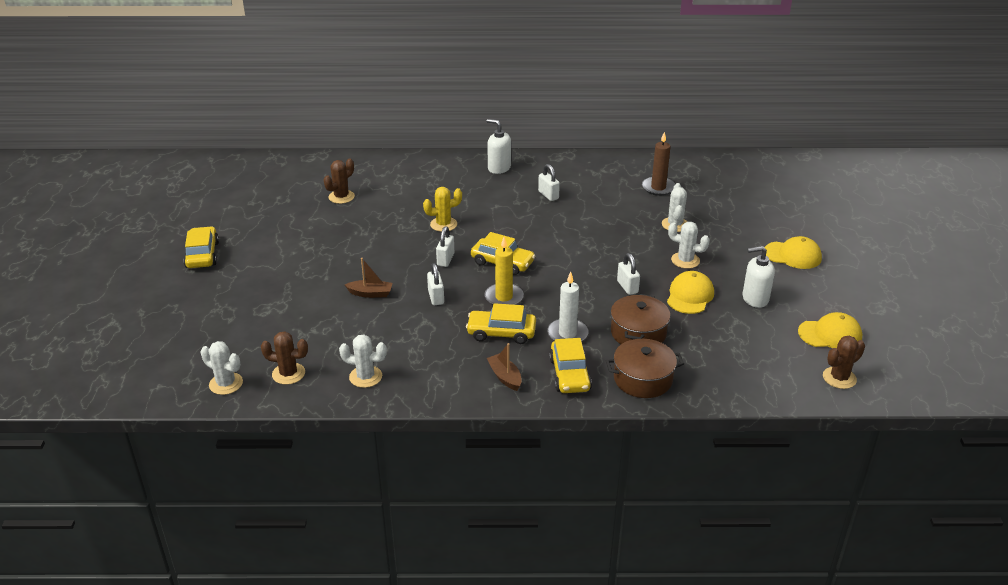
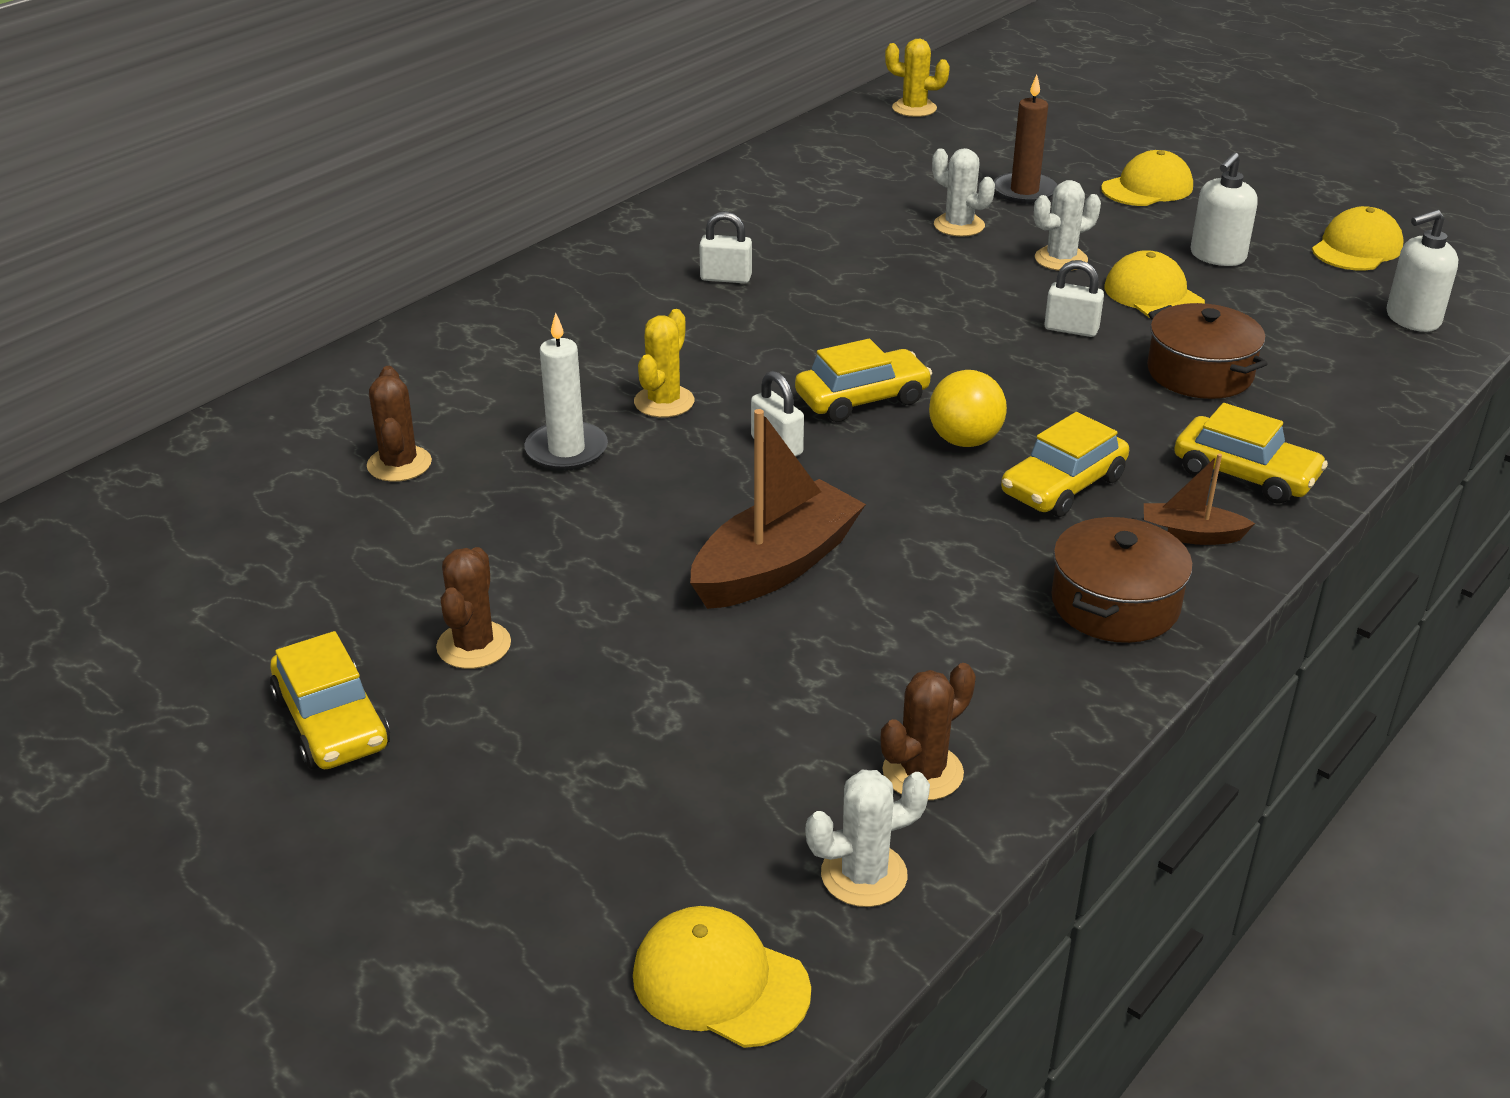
camera: 50 degrees left, 0 degrees up
(154, 378) = (720, 982): none -> yellow cap
(202, 255) = (332, 722): yellow car -> yellow car turned 150 degrees counterclockwise
(365, 377) = (1035, 680): white cactus -> none
(370, 293) = (776, 566): brown boat -> brown boat, size x1.92
(436, 297) = (879, 503): white padlock -> none
(499, 168) = (573, 281): white soap dispenser -> white soap dispenser (1412, 319)
(504, 297) = (964, 440): yellow candle -> yellow ball
(567, 334) = (1135, 430): white candle -> white candle (566, 450)
(643, 379) = (1319, 420): brown pot -> brown pot (1115, 604)
(658, 188) = (843, 193): brown candle -> brown candle (1024, 191)
(767, 168) = (914, 108): none -> yellow cactus
(839, 378) = (1458, 286): brown cactus -> brown cactus (474, 645)

